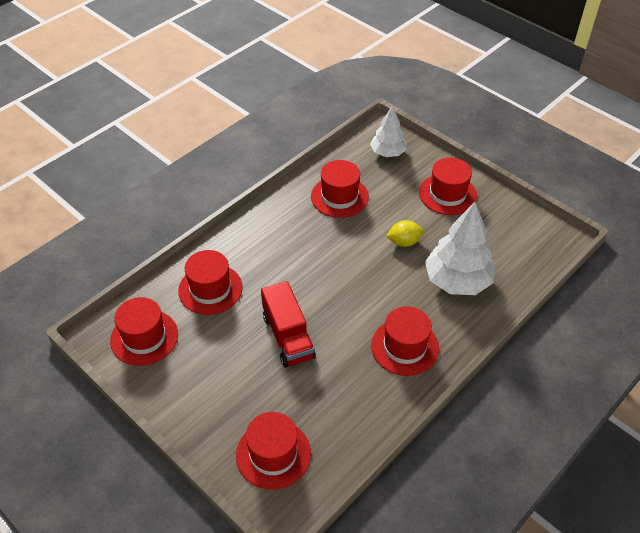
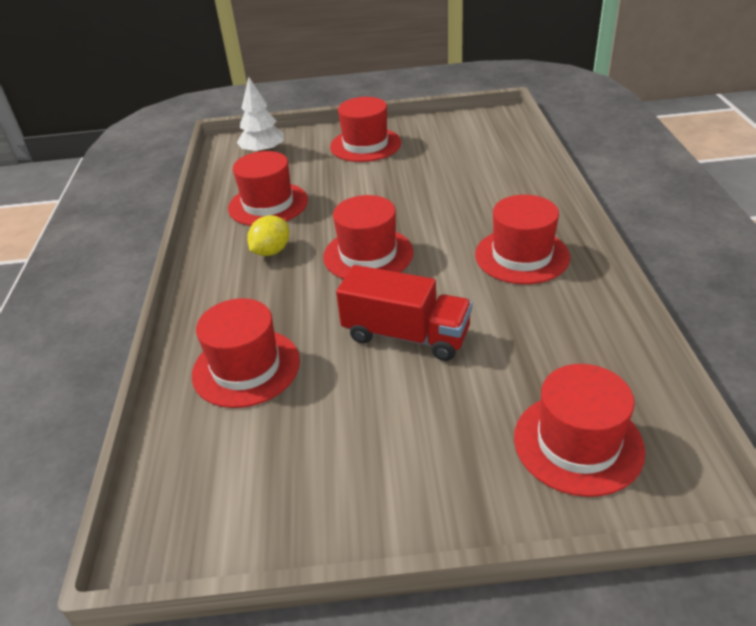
camera: 45 degrees left, 10 degrees down
(144, 337) = (232, 483): red hat -> red hat (368, 254)
(404, 242) = (386, 194): yellow lemon -> yellow lemon (271, 251)
(457, 281) = (476, 186): white tree -> none

